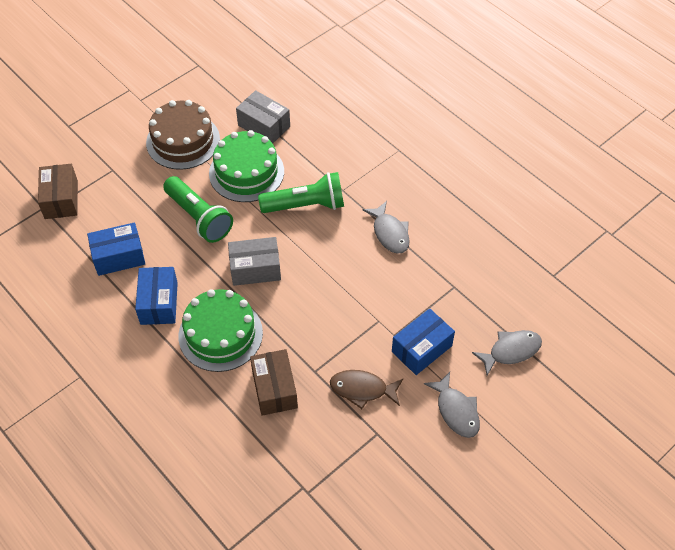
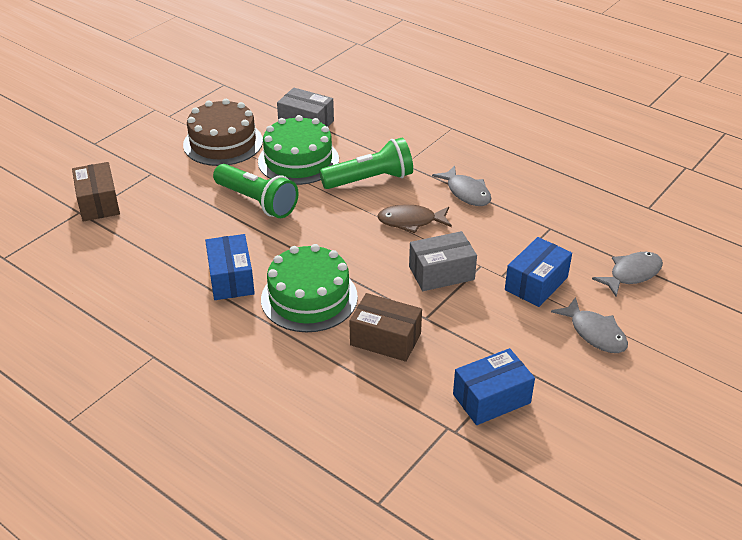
camera: 10 degrees left, 15 degrees down
(119, 257) = (175, 244): blue box -> blue box (491, 398)
(255, 269) = (331, 237): grey box -> grey box (441, 273)
(274, 389) = (385, 339): brown box -> brown box turned 45 degrees counterclockwise
(362, 389) = (484, 327): brown fish -> brown fish (410, 221)

